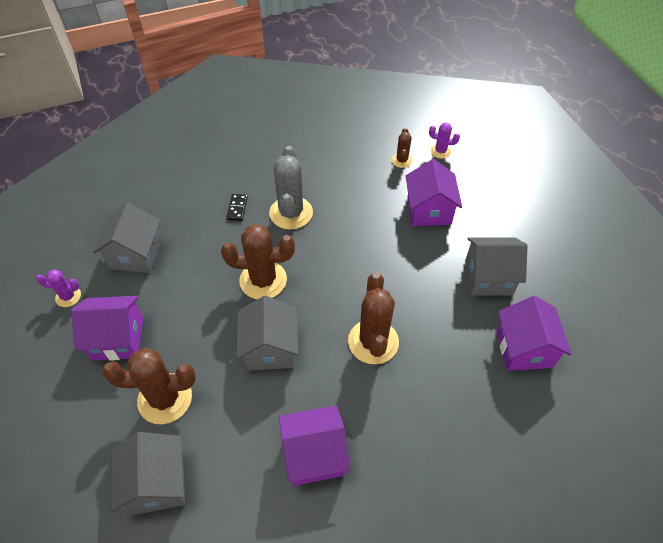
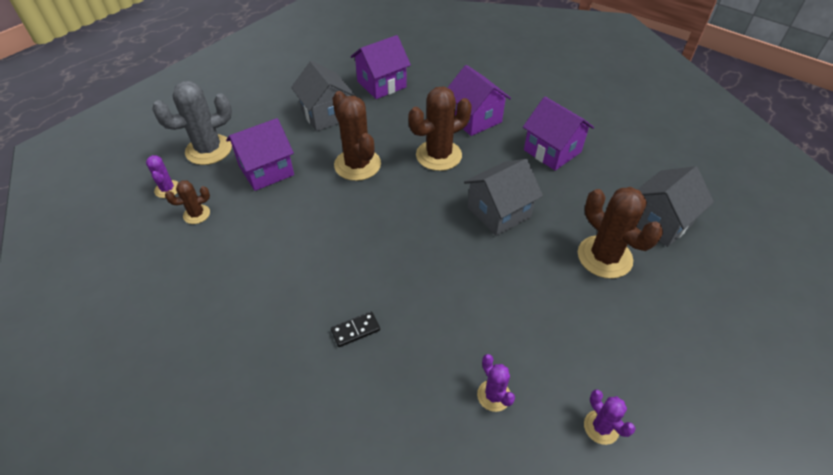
camera: 120 degrees left, 5 degrees down
(118, 338) = (594, 334): purple house -> purple house (475, 119)
(136, 254) = (493, 395): grey house -> purple cactus
(263, 280) = (435, 253): brown cactus -> brown cactus (357, 165)
(291, 213) = (332, 274): grey cactus -> grey cactus (209, 150)

